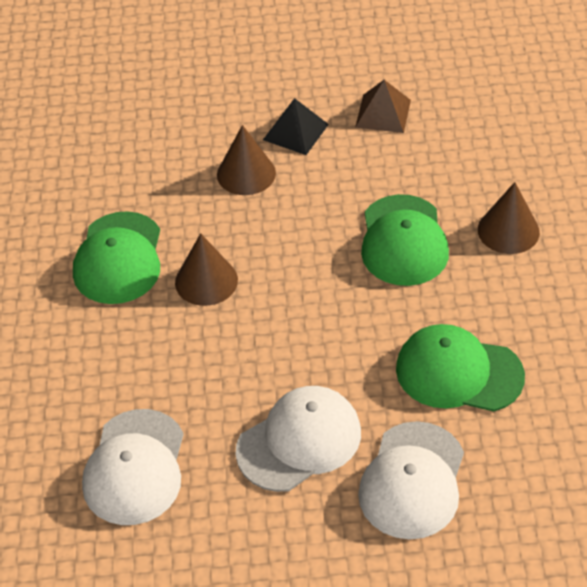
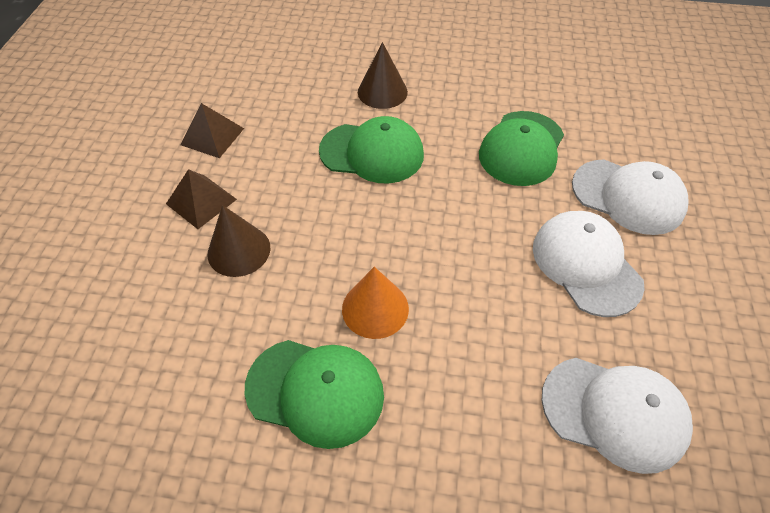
camera: 80 degrees left, 5 degrees up
(206, 281) = (375, 308): brown cone -> orange cone
(295, 132) = (201, 201): black pyramid -> brown pyramid

